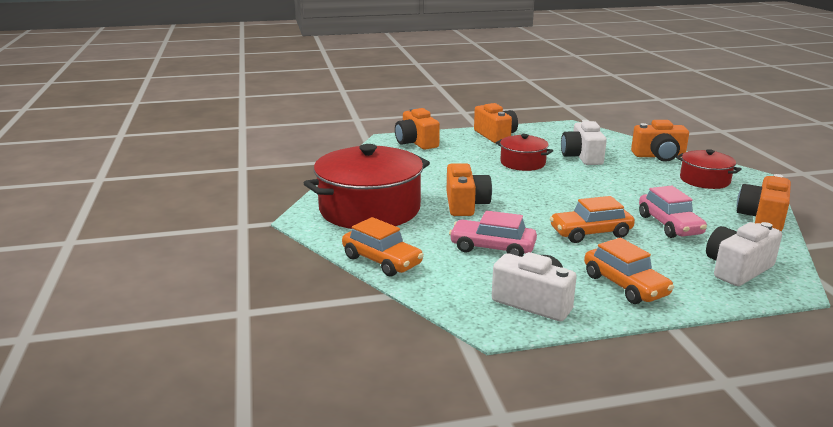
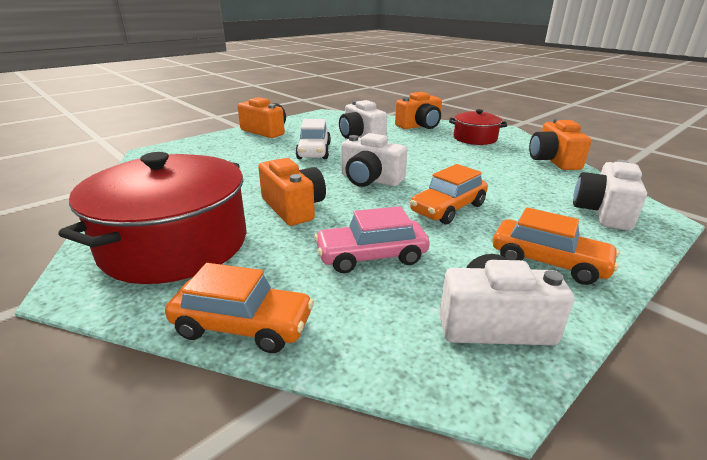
camera: 30 degrees left, 5 degrees up
(416, 142) = (186, 151): orange camera -> none
(522, 163) = (314, 151): red pot -> white car
(548, 197) = (370, 179): none -> white camera
(669, 225) = (500, 183): pink car -> none

